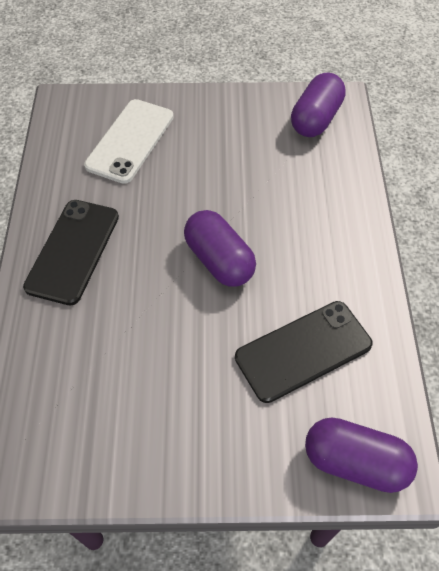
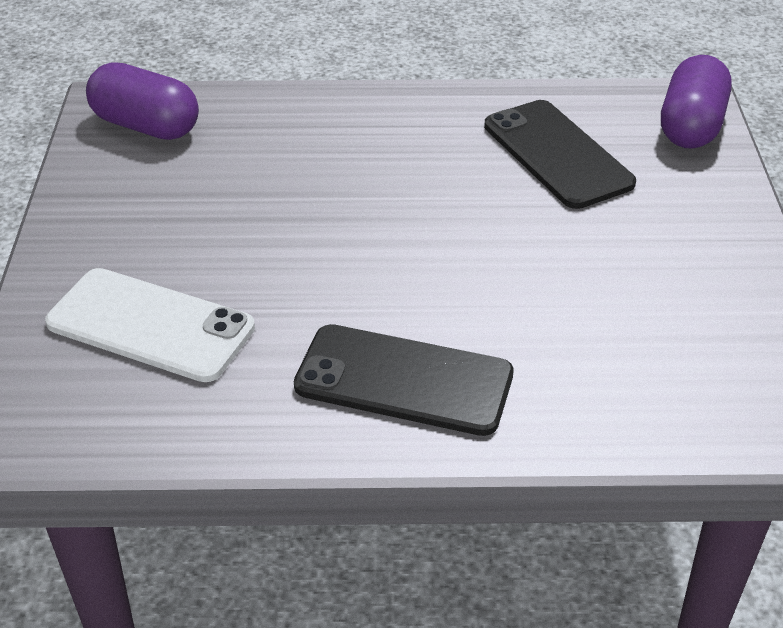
camera: 90 degrees left, 15 degrees down
(219, 260) = (419, 221): purple capsule -> none

